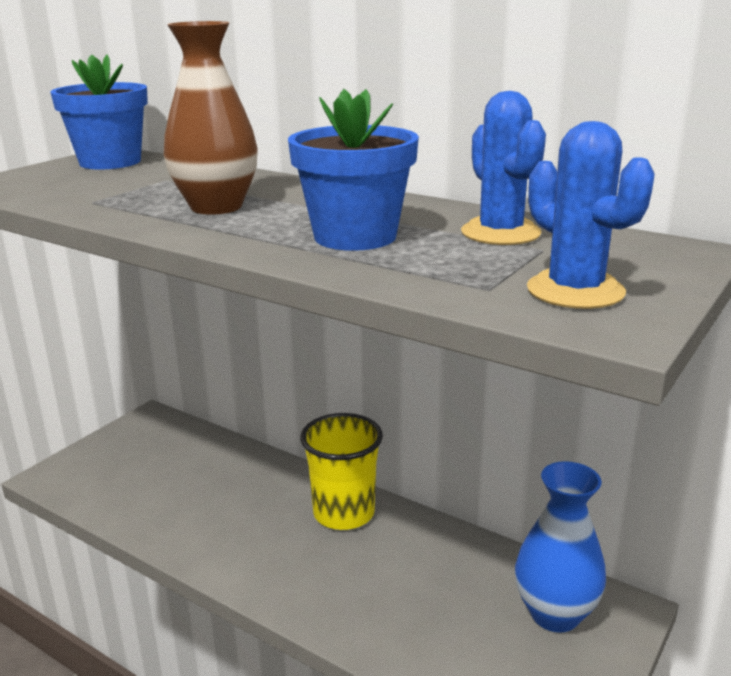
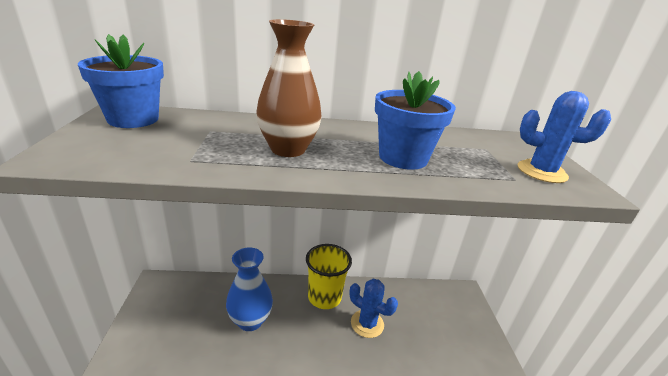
camera: 40 degrees left, 5 degrees up
(500, 233) = (453, 142): blue cactus -> blue cactus (367, 324)
(555, 614) = (448, 306): blue vase -> blue vase (250, 321)

